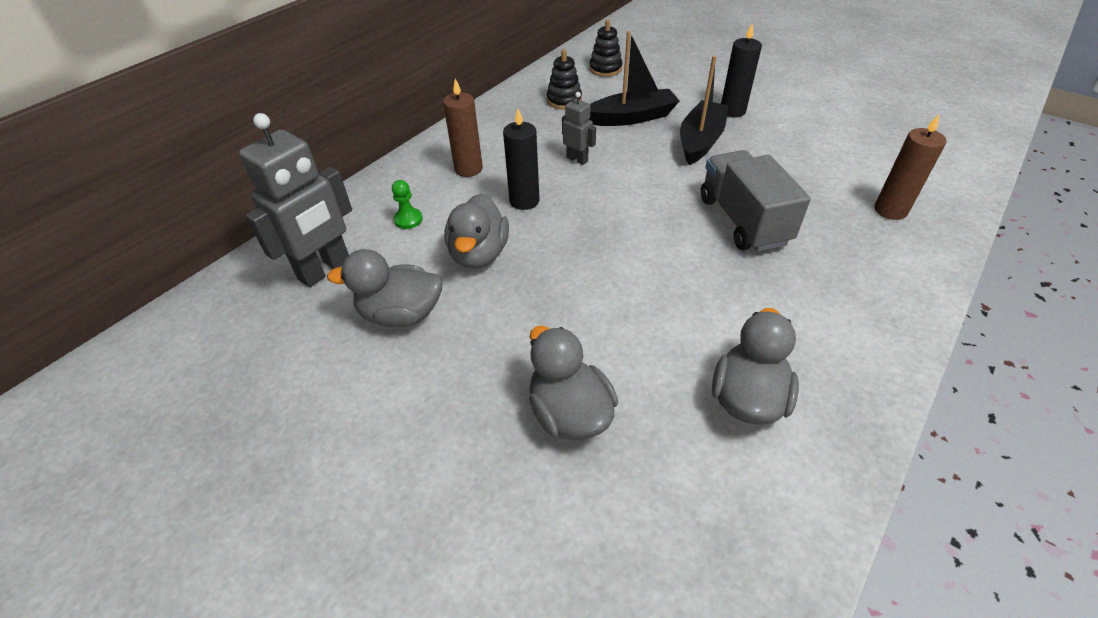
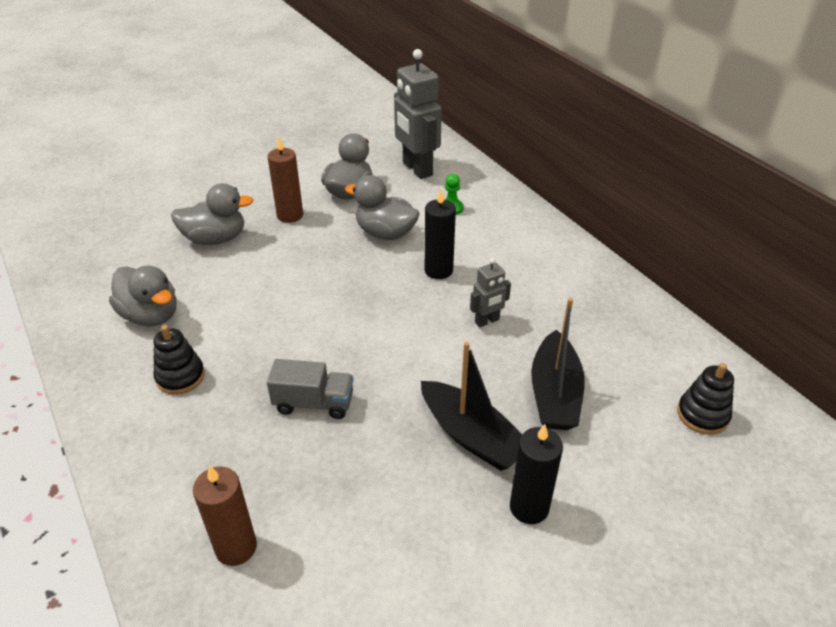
camera: 110 degrees right, 5 degrees down
(468, 169) = (507, 249): brown candle -> brown candle (290, 215)
(564, 100) = (620, 347): black stacking toy -> black stacking toy (180, 377)
(743, 220) = (314, 403): grey truck -> grey truck, size x0.65

